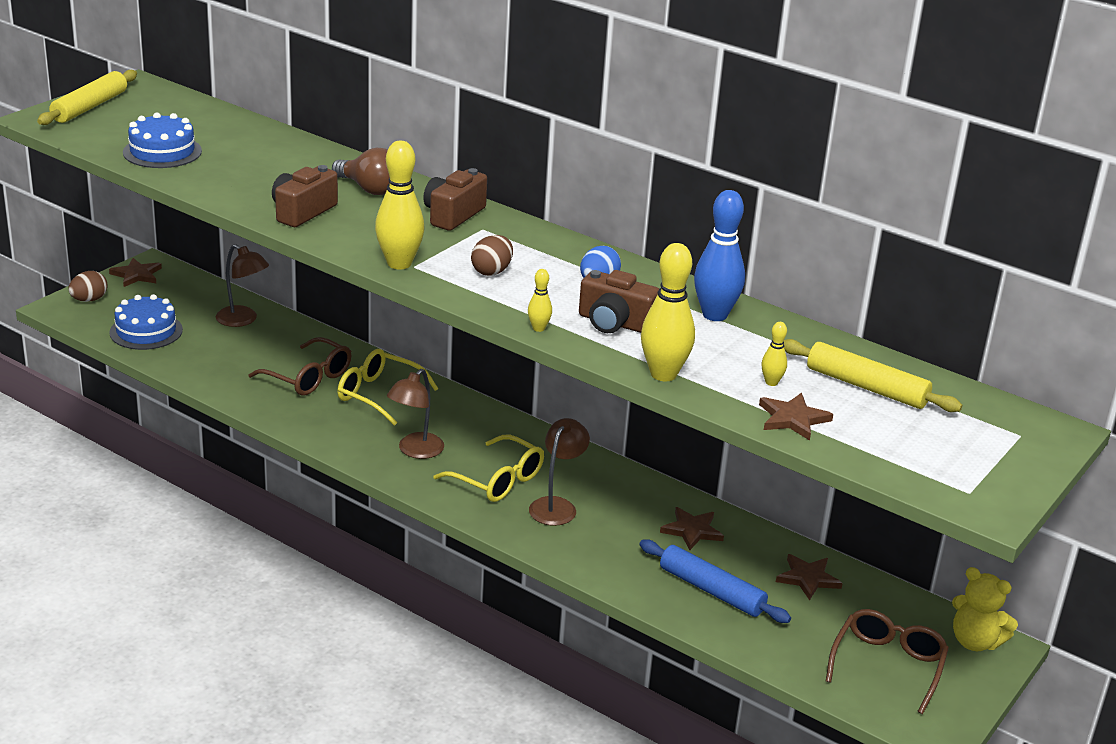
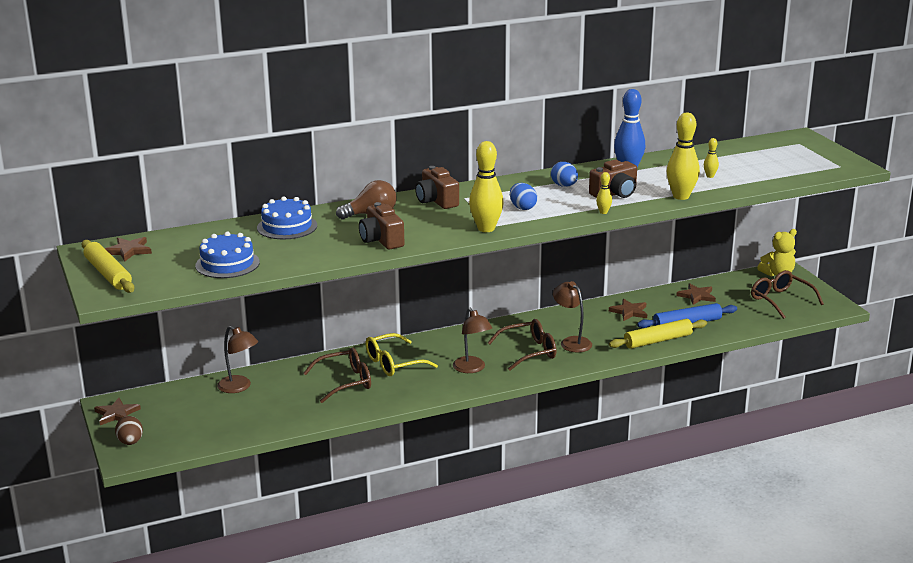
camera: 55 degrees left, 5 degrees down
(146, 331) = (208, 428): blue cake -> blue cake (287, 226)
(243, 320) = (239, 387): brown lamp -> brown lamp turned 60 degrees clockwise
(492, 271) = (522, 208): brown egg -> blue egg
(497, 480) = (528, 352): yellow glasses -> brown glasses
(792, 419) = (749, 181): brown star -> brown star (128, 251)
(866, 387) = (731, 159): yellow rolling pin -> yellow rolling pin (658, 340)

